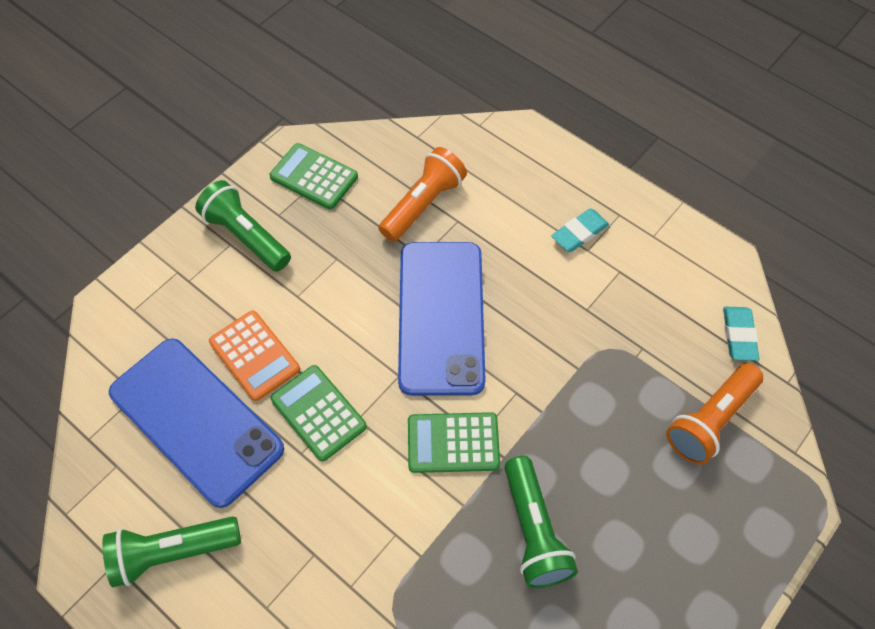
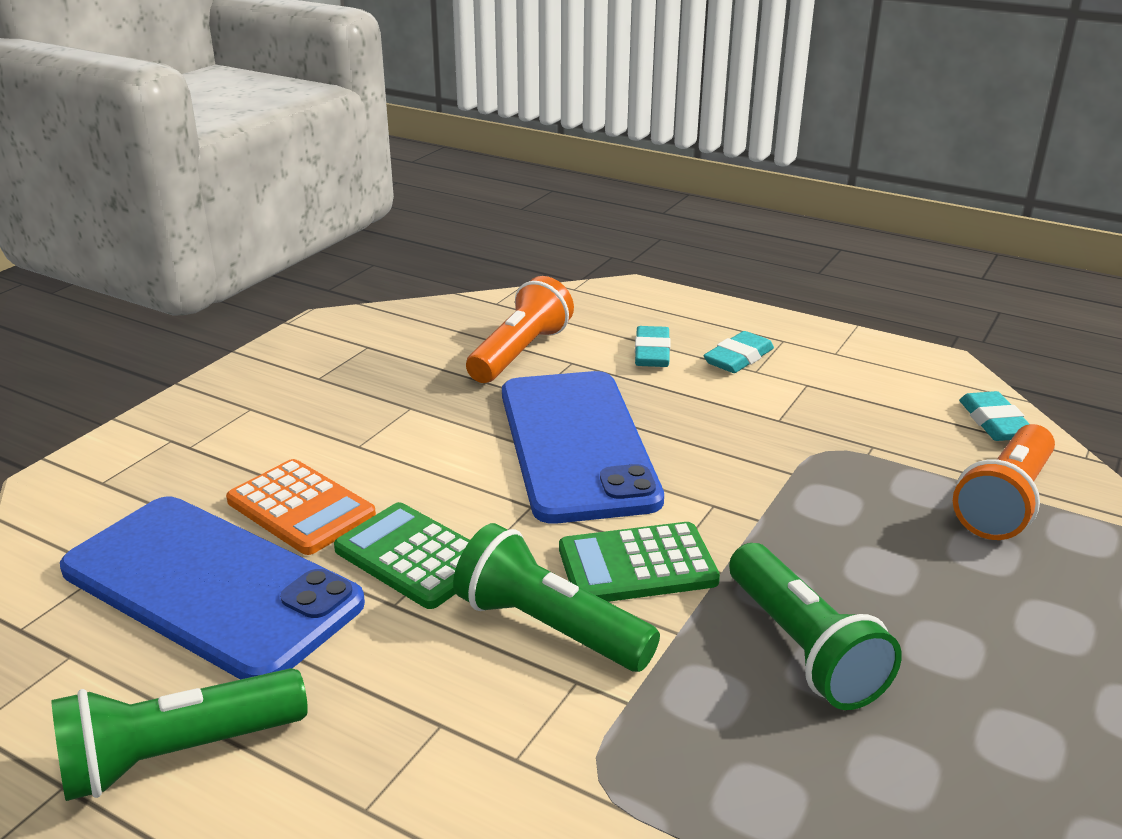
camera: 10 degrees left, 30 degrees down
(246, 236) = (273, 399): green flashlight -> green flashlight (549, 628)
(314, 177) = (363, 343): green calculator -> none
(518, 217) = (652, 352): none -> turquoise eraser

